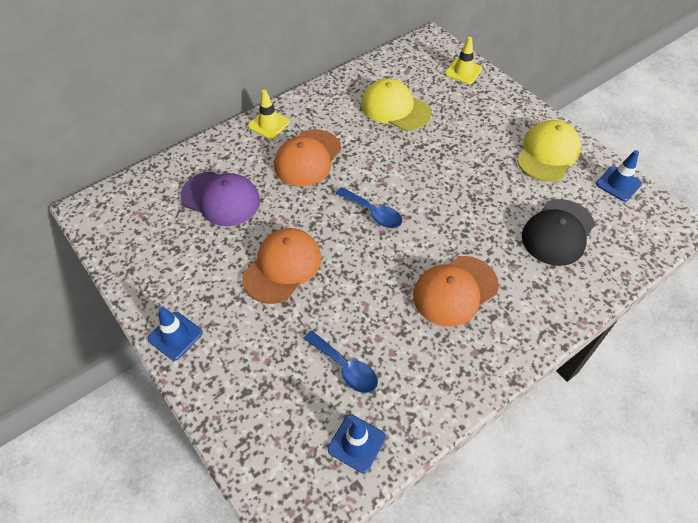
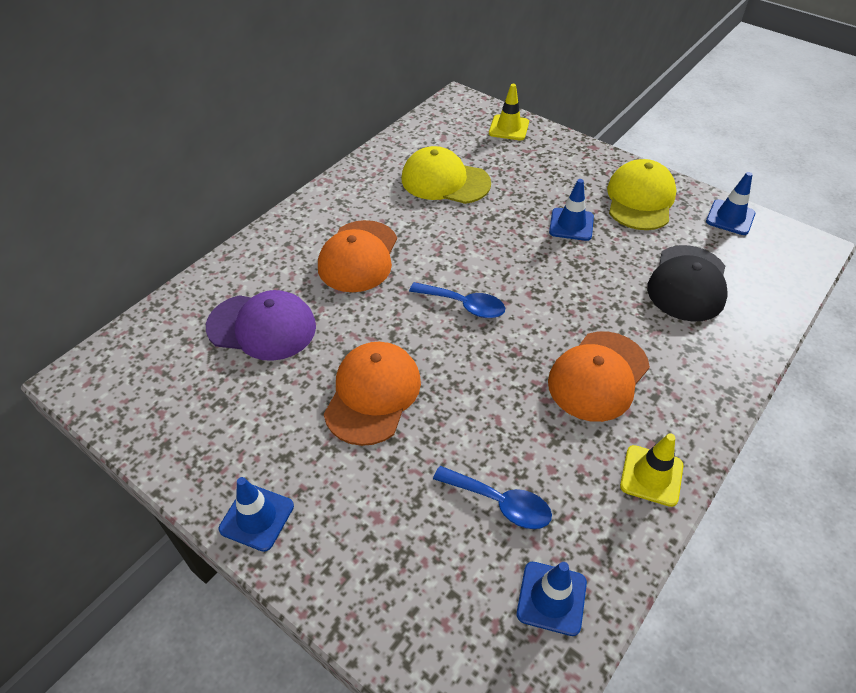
camera: 15 degrees left, 5 degrees down
(269, 124) = (295, 226): yellow traffic cone -> yellow traffic cone (651, 475)
(482, 164) = (571, 224): none -> blue traffic cone

